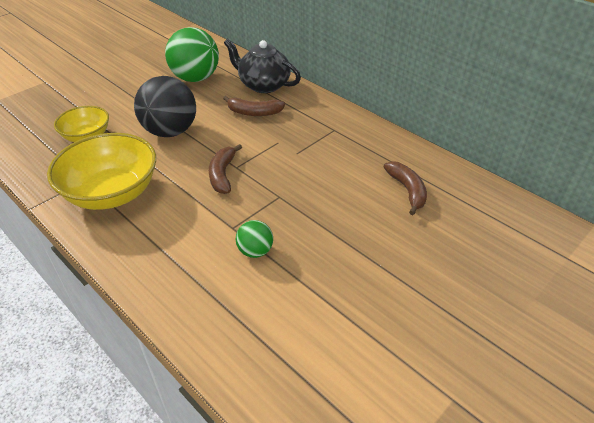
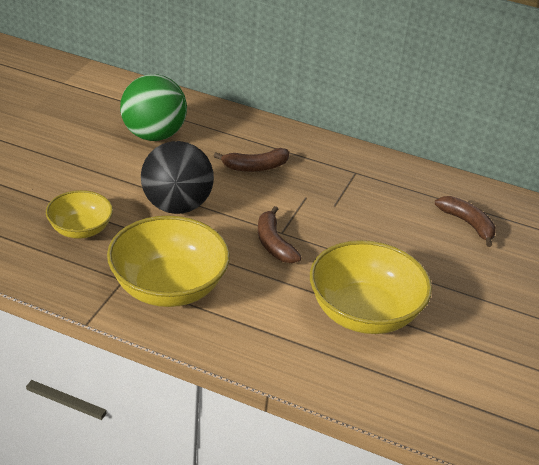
camera: 25 degrees left, 5 degrees down
(255, 251) = (364, 313): green ball -> yellow bowl
(263, 85) = (241, 131): black teapot -> none

